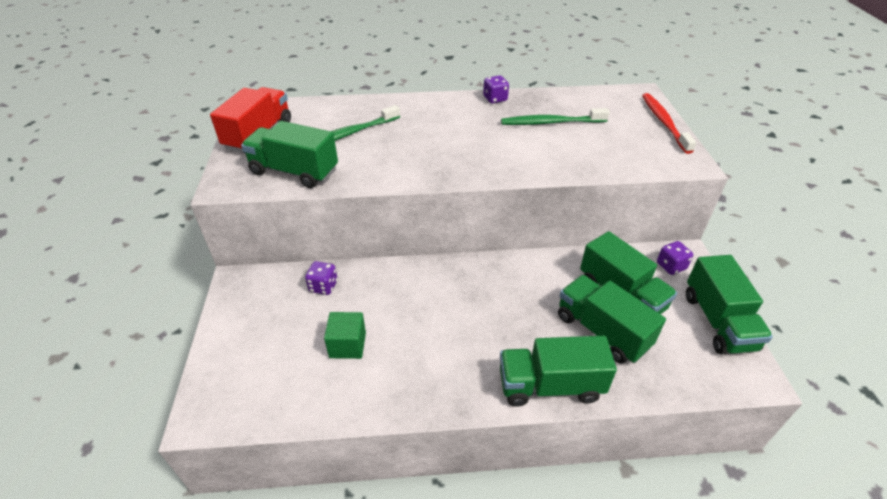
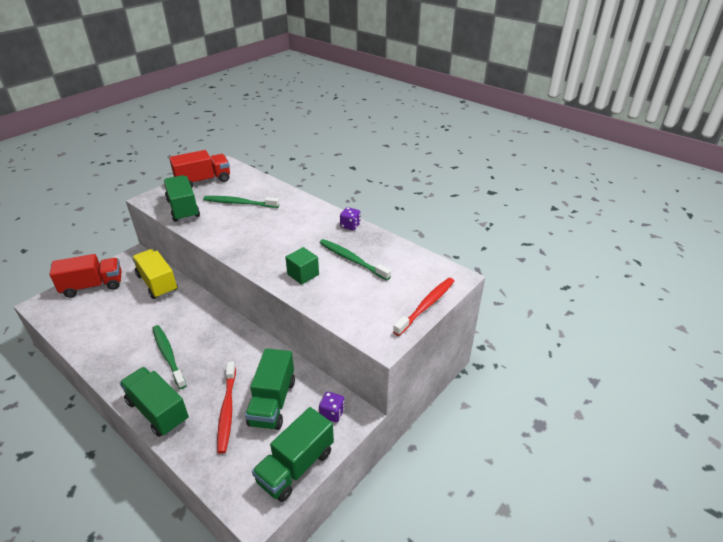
camera: 45 degrees right, 5 degrees down
(242, 345) = (93, 286): none -> red truck
(323, 286) = (157, 283): purple dice -> yellow truck
(347, 345) = (122, 318): green cube -> green cube (303, 274)
(466, 336) = (168, 355): none -> green toothbrush
(602, 331) = (227, 410): green truck -> red toothbrush

